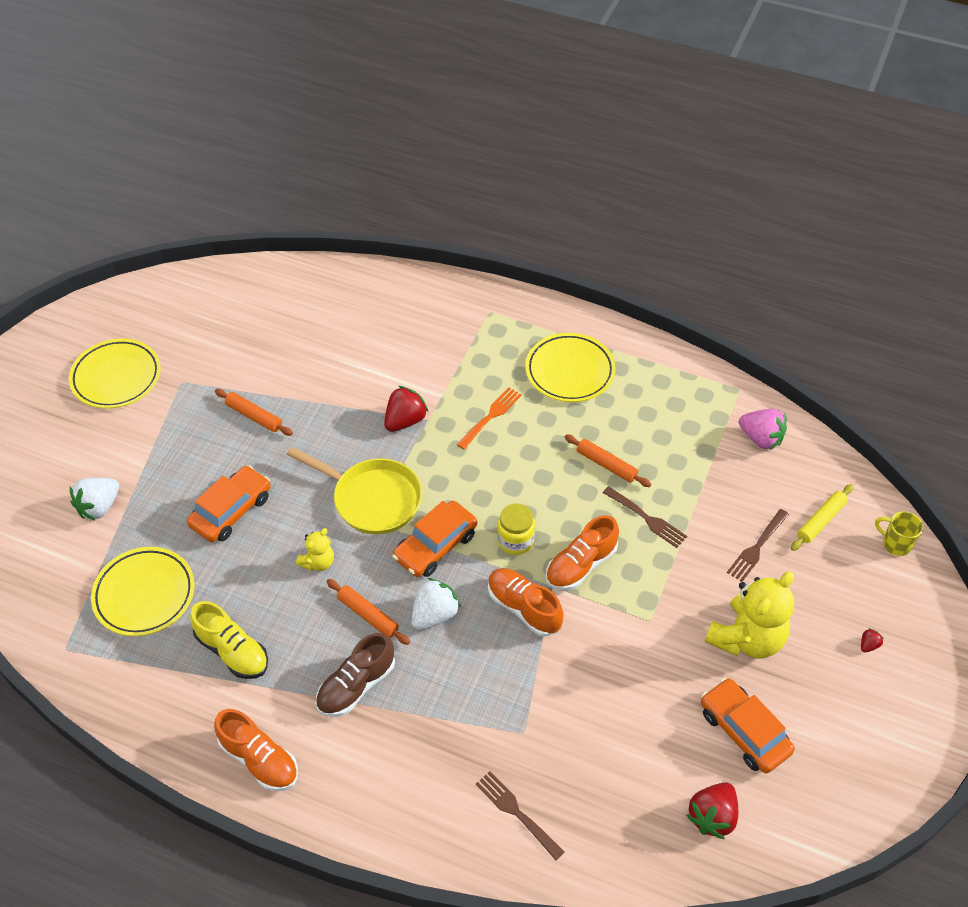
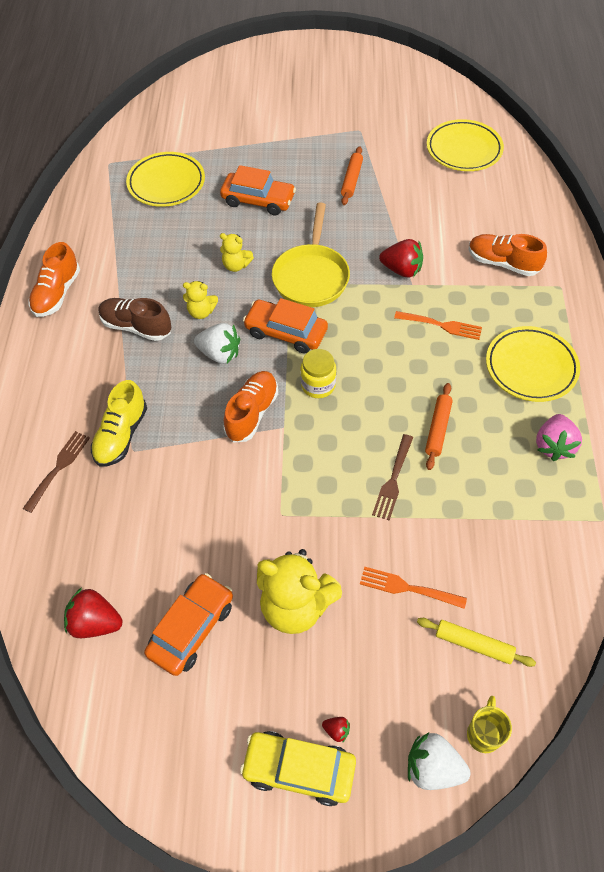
camera: 70 degrees right, 5 degrees up
(99, 507) = (227, 133): white strawberry -> white strawberry (433, 767)
(116, 377) = (343, 96): yellow plate -> yellow plate (464, 150)
(232, 651) = (139, 246): yellow shoe -> yellow shoe (121, 435)
(368, 615) = (201, 312): orange rolling pin -> yellow teddy bear
(581, 565) = (315, 442): orange shoe -> orange shoe (502, 263)
(757, 547) = (408, 588): brown fork -> orange fork
(761, 438) = (550, 557): pink strawberry -> pink strawberry (553, 446)
(895, 684) = (299, 769): none -> yellow car

